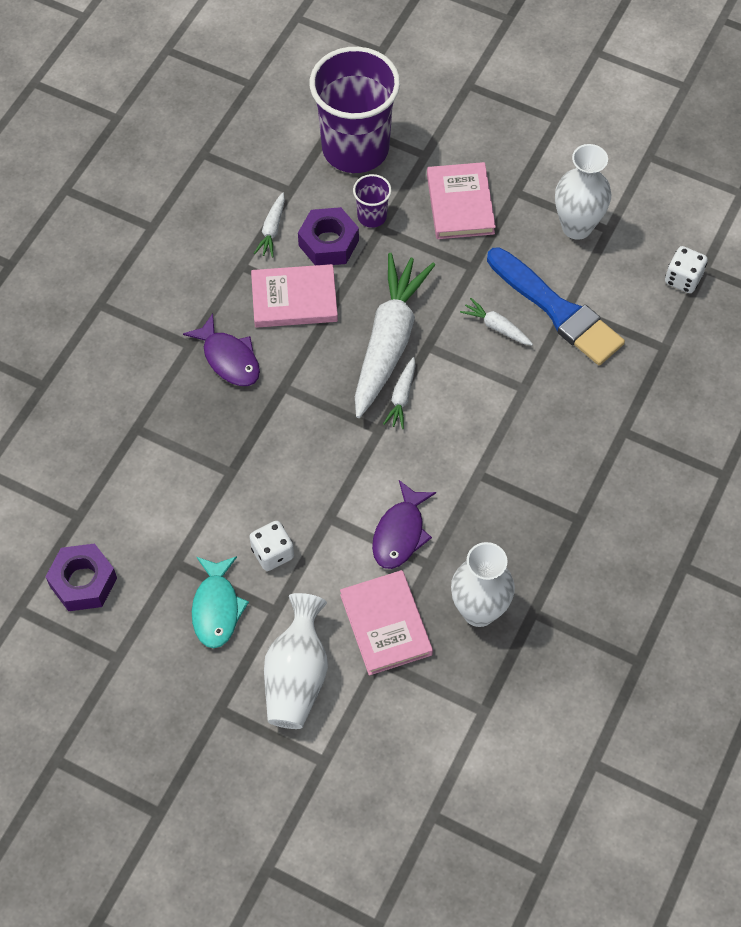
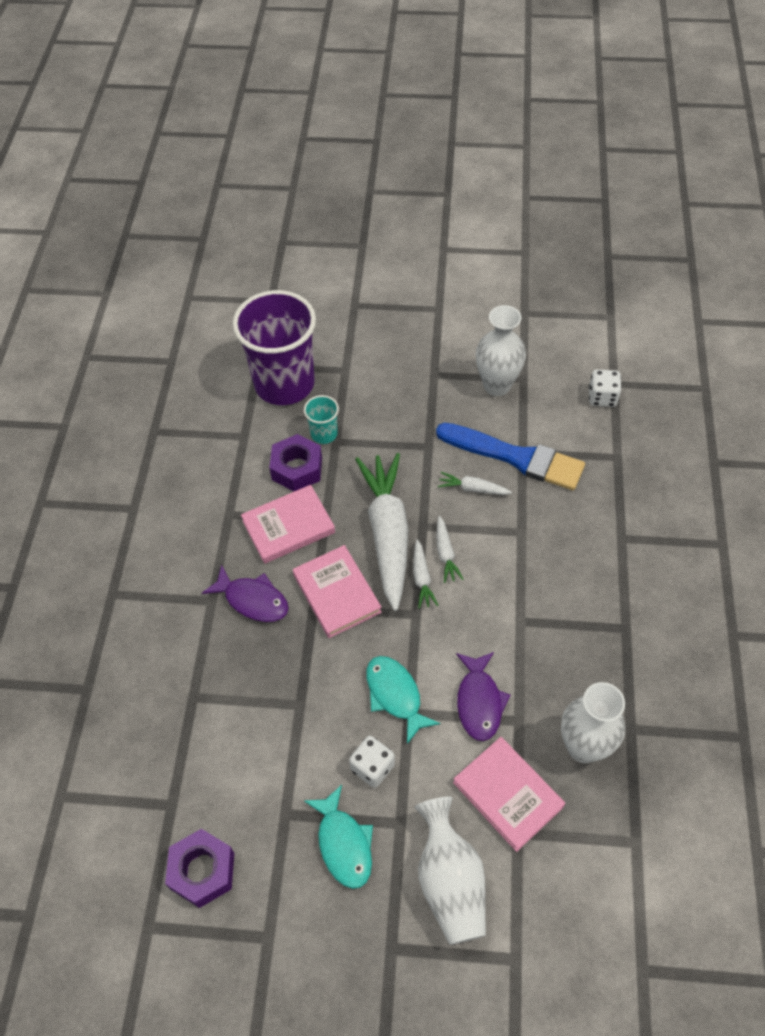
camera: 20 degrees left, 5 degrees down
(272, 229) = (242, 474): white carrot -> white carrot (445, 553)
(324, 497) = (395, 695): none -> turquoise fish
(372, 216) = (324, 434): purple cup -> turquoise cup
(460, 204) = (393, 399): pink book -> pink book (337, 593)

